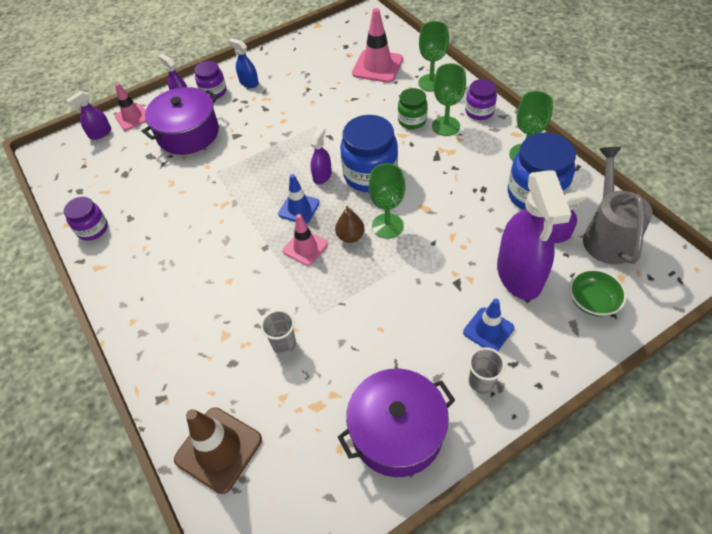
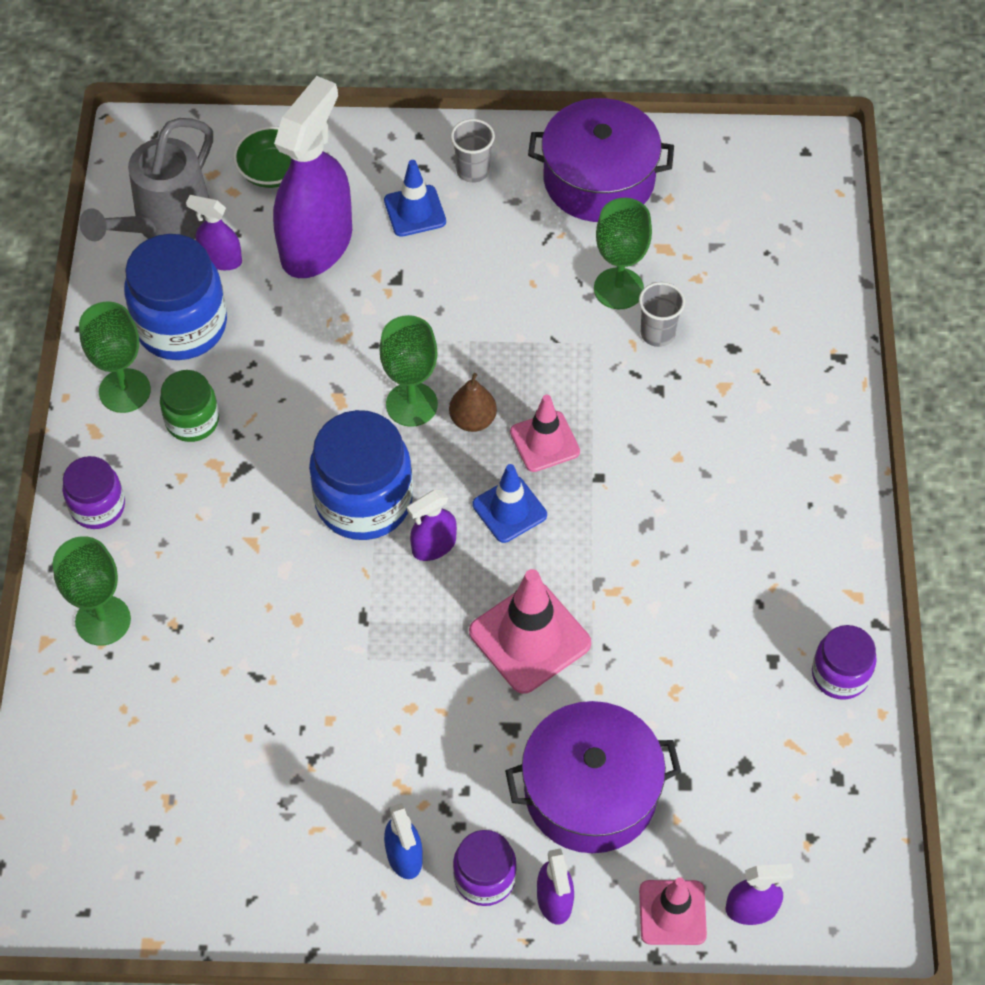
camera: 150 degrees left, 5 degrees up
(218, 449) = (797, 268): brown traffic cone -> none
(377, 66) = (149, 728): pink traffic cone -> pink traffic cone (529, 637)
(412, 120) = (211, 560): green jar -> green jar (192, 421)
(446, 126) = (174, 514): green goblet -> green goblet (618, 288)

